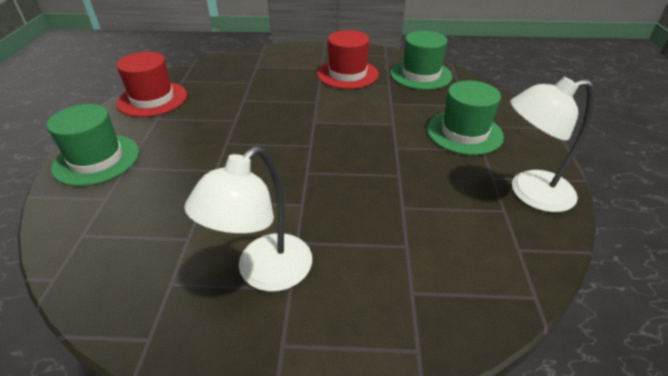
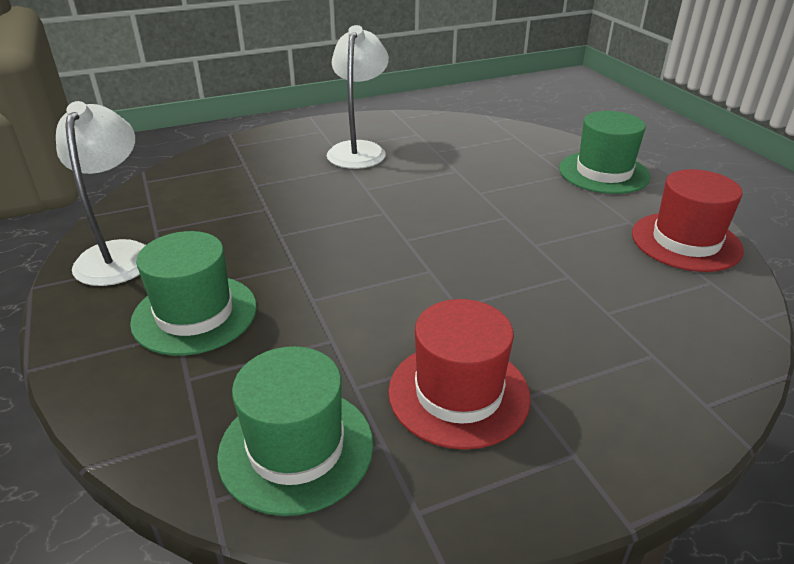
camera: 155 degrees right, 5 degrees down
(529, 192) = (119, 253): white lamp -> white lamp turned 60 degrees counterclockwise

